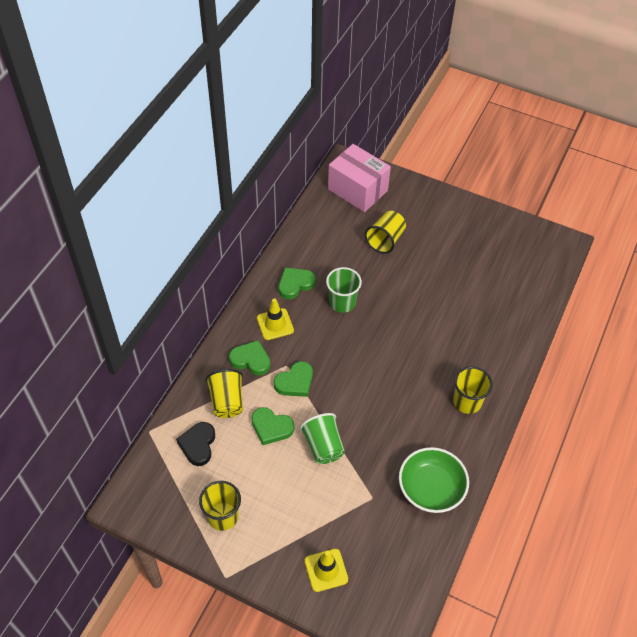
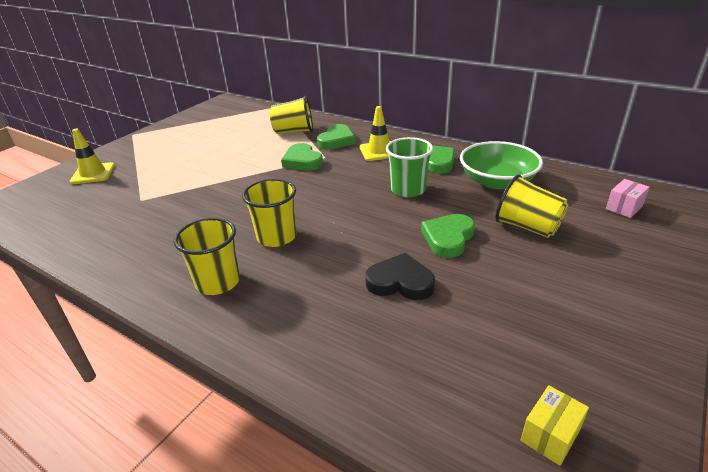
camera: 100 degrees right, 20 degrees down
(198, 445) = (256, 122): black heart -> black heart (400, 282)
(223, 516) = (184, 132): yellow cup -> yellow cup (276, 237)
(271, 427) = (256, 150): green heart -> green heart (448, 238)
(323, 446) = (219, 174): green cup -> none
(357, 190) = (624, 207): pink box -> pink box, size x0.41
(431, 488) = (118, 239): green bowl -> green bowl (497, 181)
(534, 254) = (550, 435): none -> yellow box

